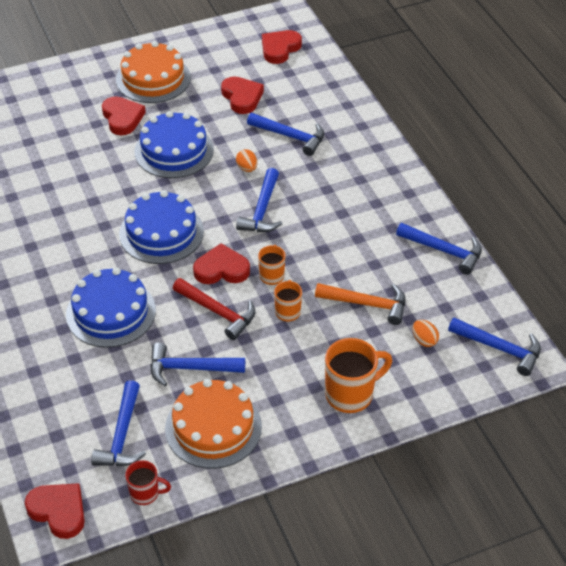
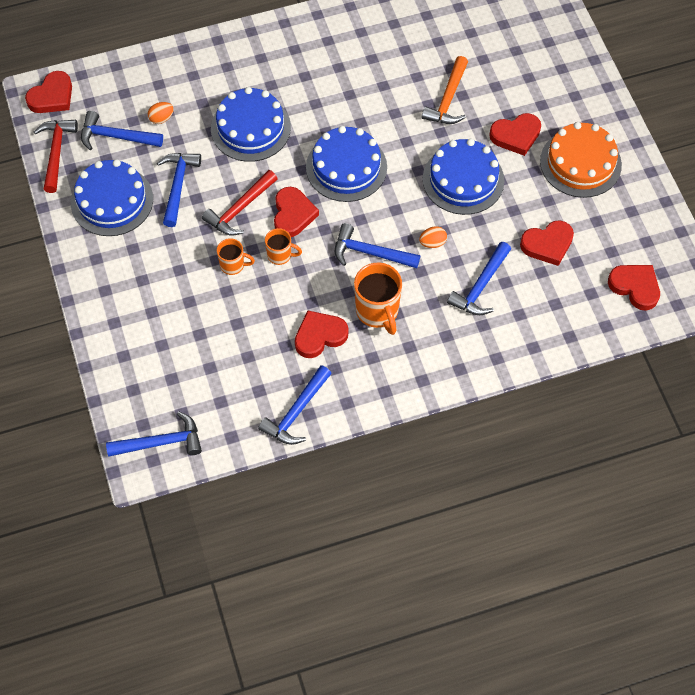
camera: 95 degrees right, 15 degrees up
(145, 493) = (56, 152): red mug -> red hammer
(213, 427) = (112, 200): orange cake -> blue cake
(351, 394) = (128, 307): orange mug -> orange mug (377, 311)
(359, 240) = (319, 336): none -> red heart
(367, 304) = (233, 333): orange hammer -> orange hammer (448, 99)
(424, 340) = (181, 376): orange egg -> orange egg (161, 118)
(500, 349) = (161, 442): blue hammer -> blue hammer turned 135 degrees counterclockwise

